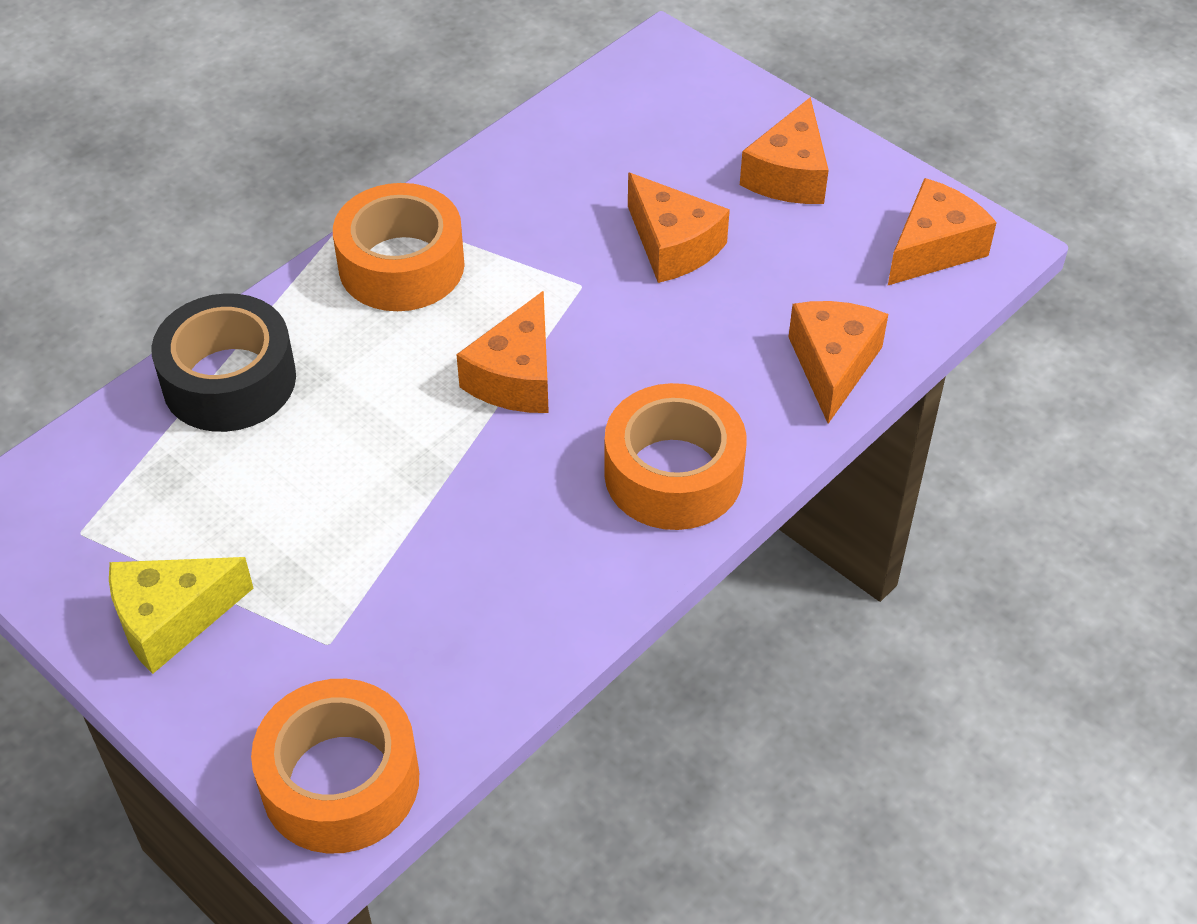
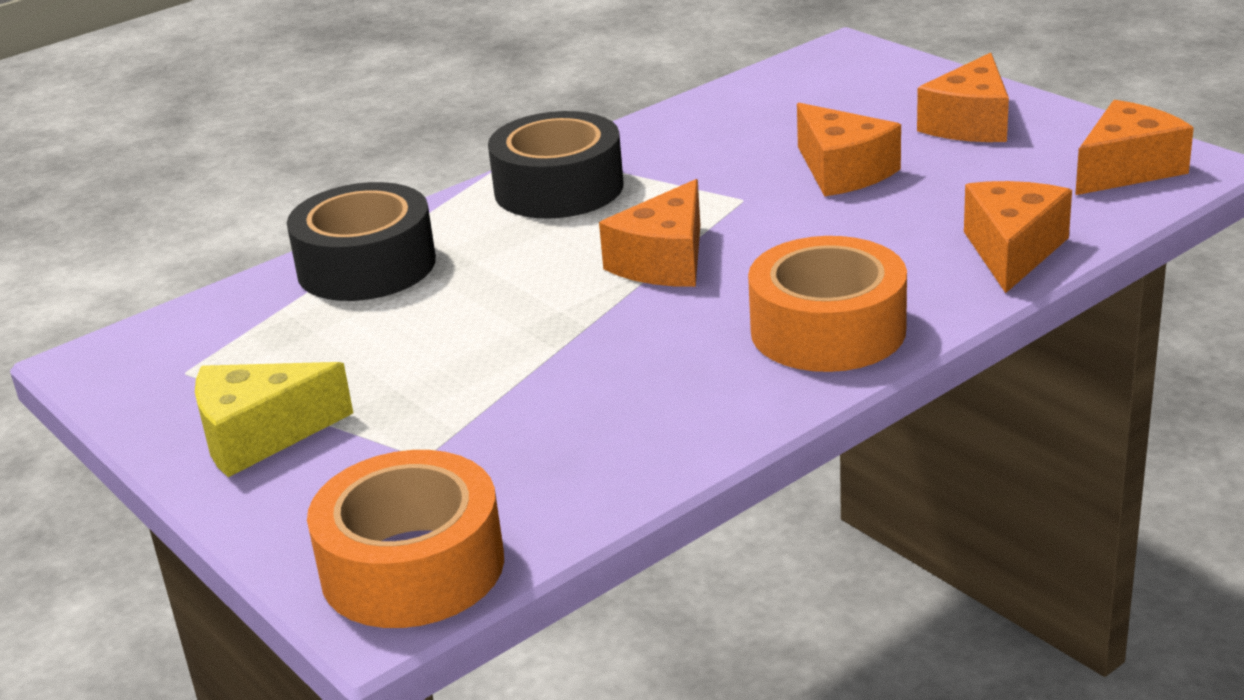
camera: 10 degrees right, 20 degrees down
(401, 265) = (559, 188): orange tape -> black tape

